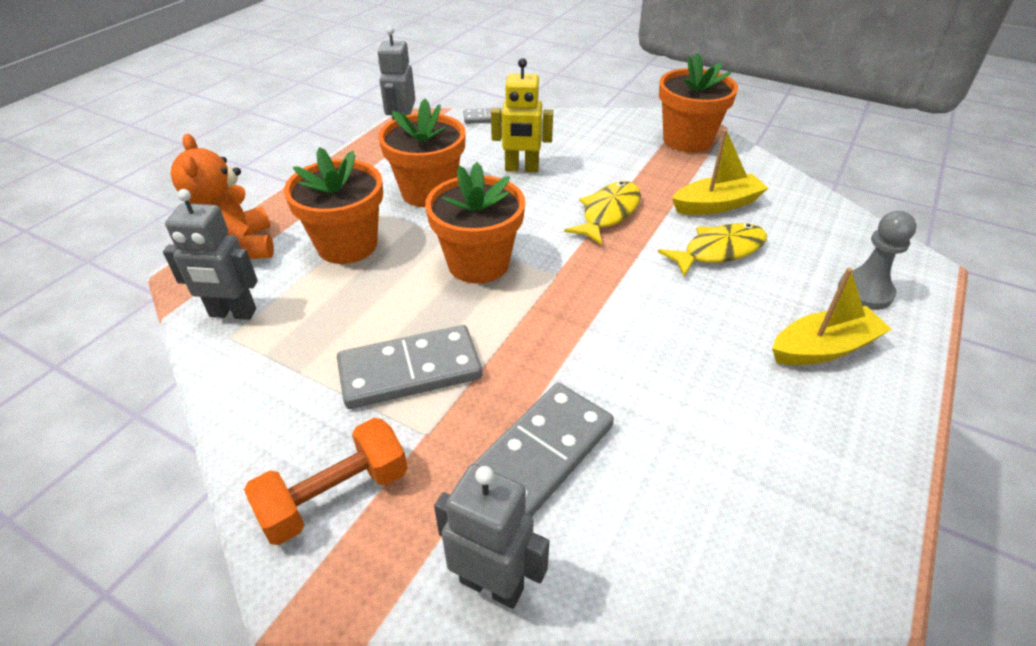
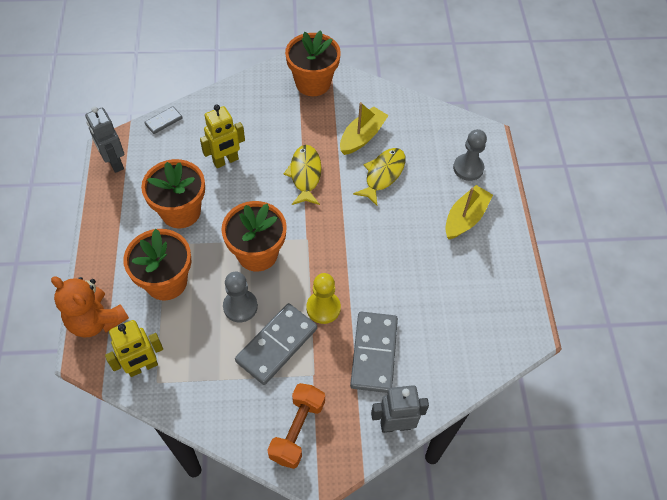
camera: 35 degrees left, 15 degrees up
(232, 313) = (143, 367): grey robot -> yellow robot
(405, 307) = (240, 306): none -> grey pawn
(512, 359) = (323, 308): none -> yellow pawn

